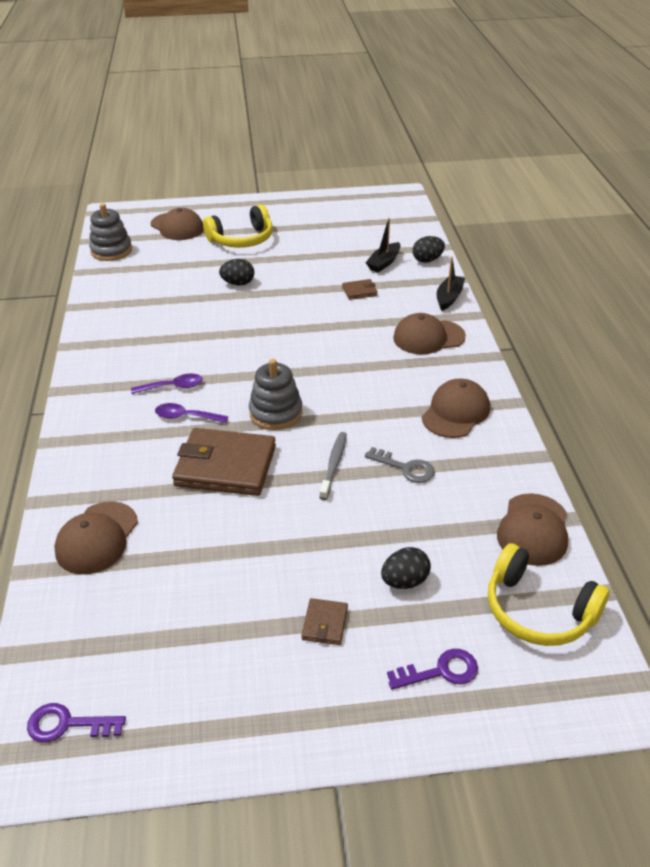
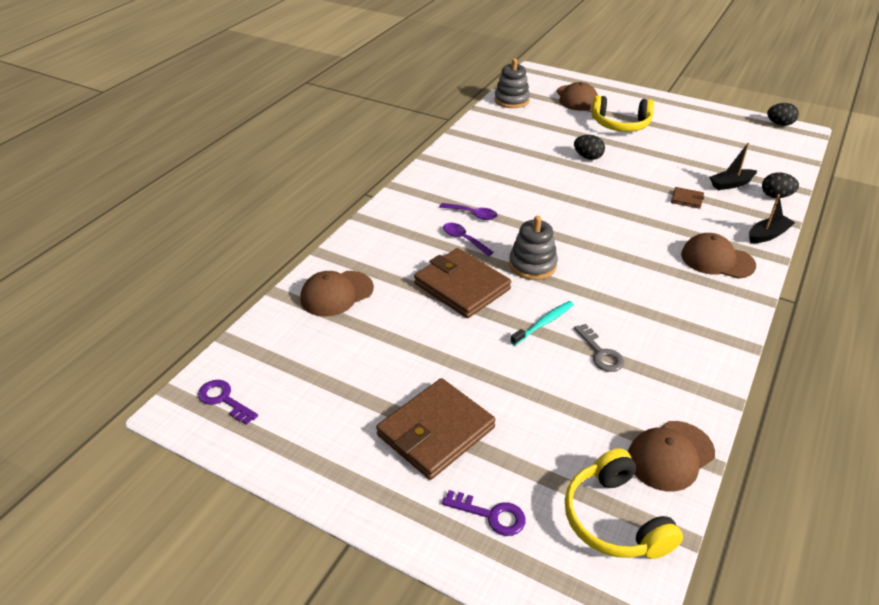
camera: 35 degrees right, 0 degrees up
(325, 623) = (436, 431): brown wallet -> brown wallet, size x2.26
(334, 465) = (544, 323): grey toothbrush -> turquoise toothbrush
(404, 581) = (522, 435): black egg -> black egg (779, 124)
(455, 412) = (686, 330): brown cap -> none

